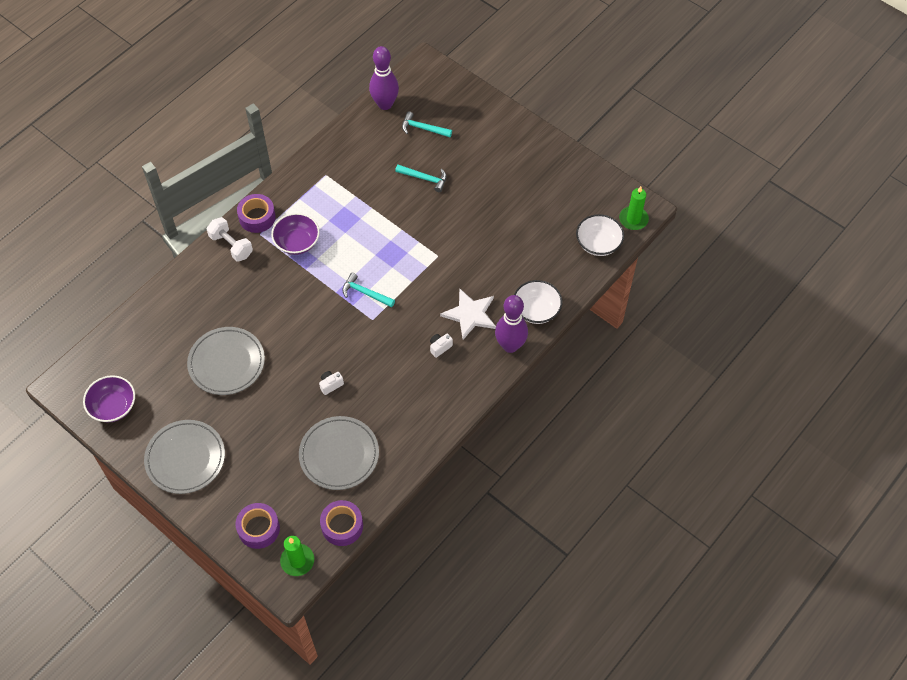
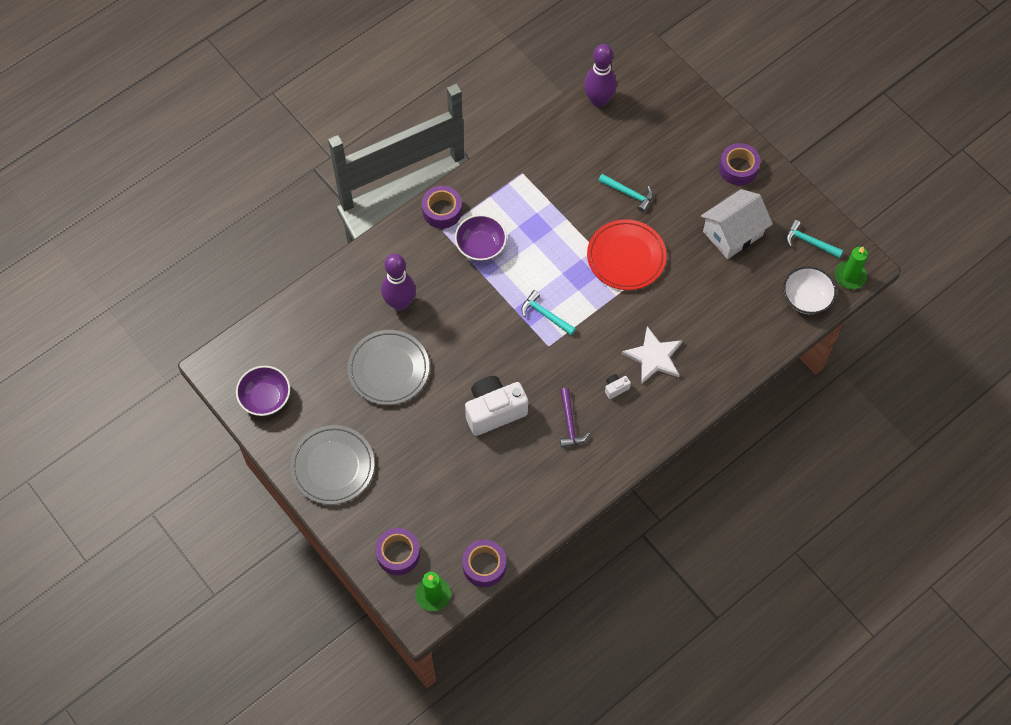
camera: 10 degrees right, 5 degrees up
(231, 246) = (410, 239): white dumbbell -> none
(331, 385) = (494, 411): white camera -> white camera, size x2.42
(339, 454) = (492, 489): grey plate -> none
(402, 384) = (569, 423): none -> purple hammer
(423, 128) = (636, 135): turquoise hammer -> turquoise hammer (809, 242)
(431, 232) = (626, 257): none -> red plate
(510, 345) = (691, 398): purple bowling pin -> purple bowling pin (400, 303)
(518, 143) = (738, 168): none -> purple tape
(523, 198) = (732, 233): none -> white house
(536, 310) = (726, 363): white bowl -> none

